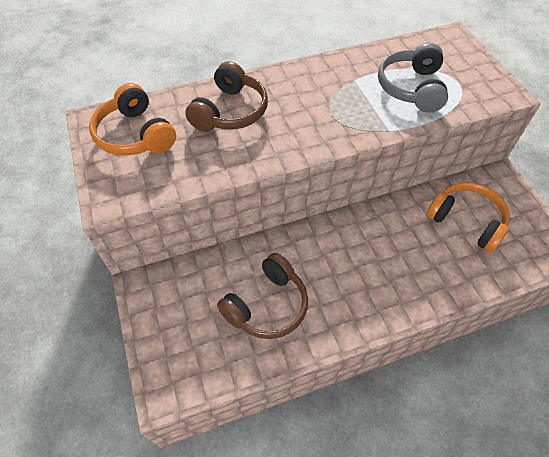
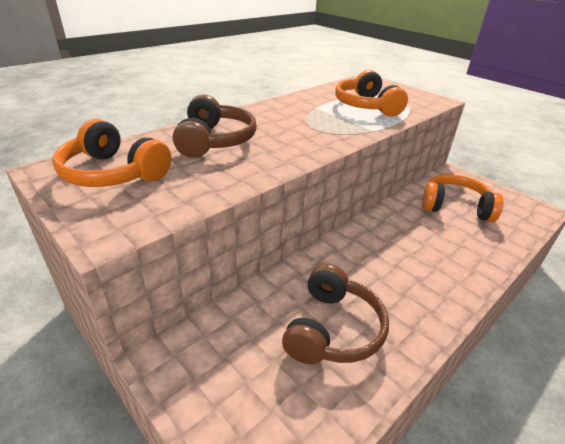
camera: 25 degrees left, 20 degrees down
(411, 88) = (366, 106): grey headphones -> orange headphones

